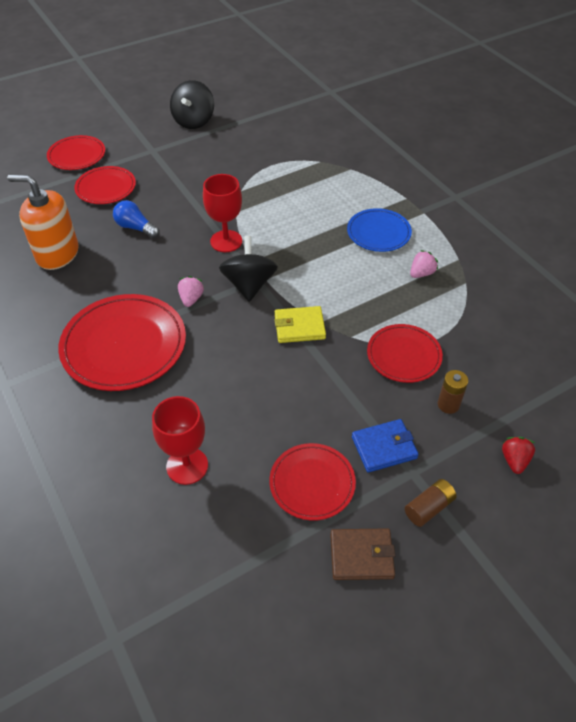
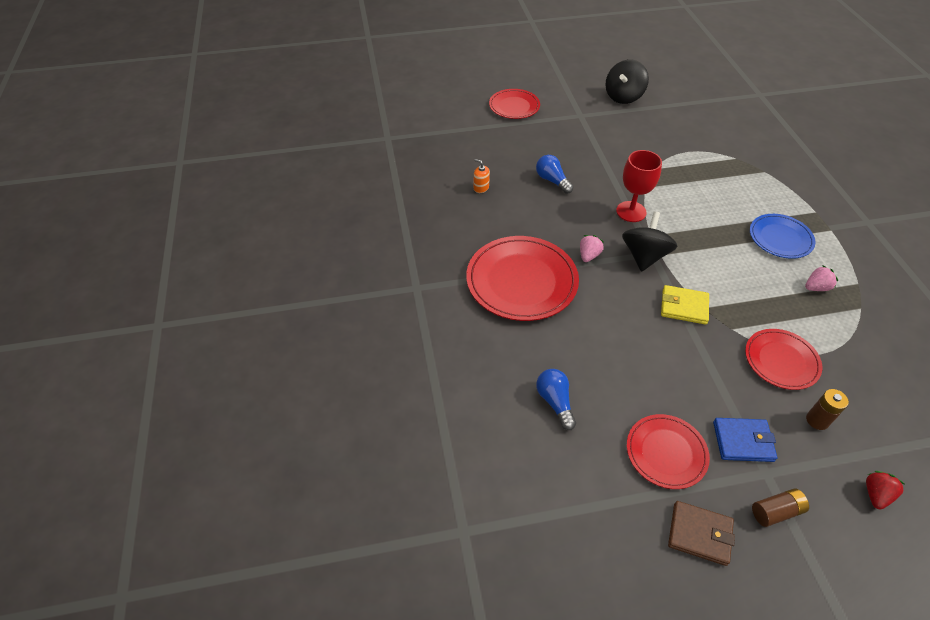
camera: 20 degrees right, 0 degrees up
(57, 254) = (481, 188): orange soap dispenser -> orange soap dispenser, size x0.41
(106, 188) = (533, 140): red plate -> none
(187, 466) = (555, 402): red goblet -> blue light bulb

